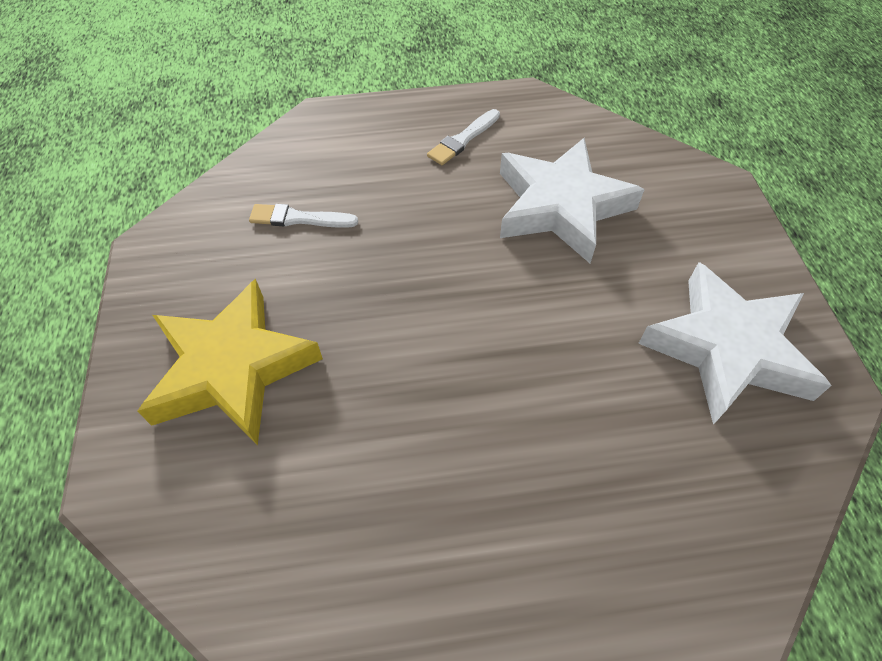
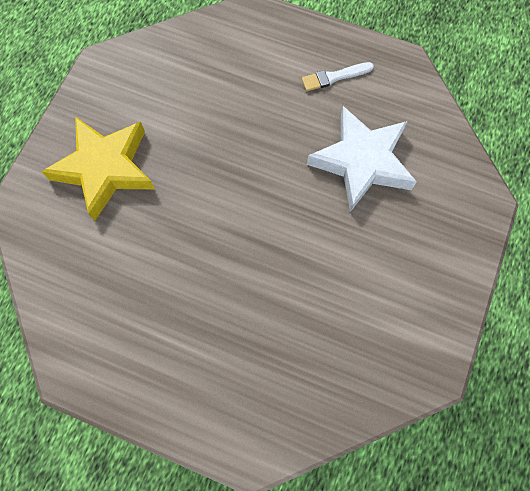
camera: 30 degrees right, 15 degrees up
(299, 218) = (194, 87): white brush -> none
(727, 349) = (390, 312): white star -> none

